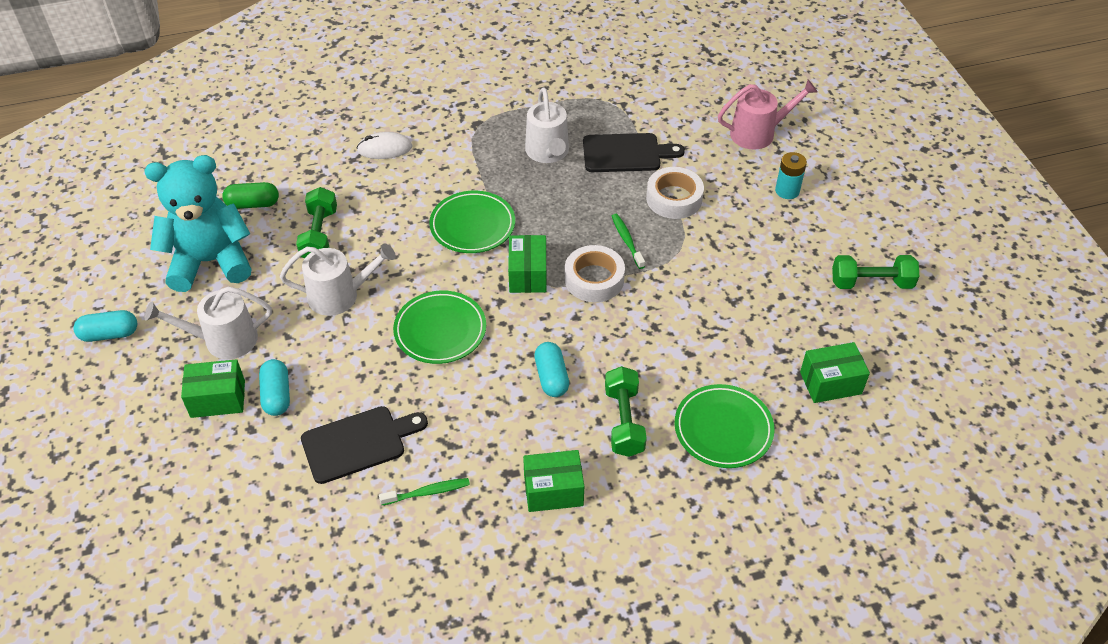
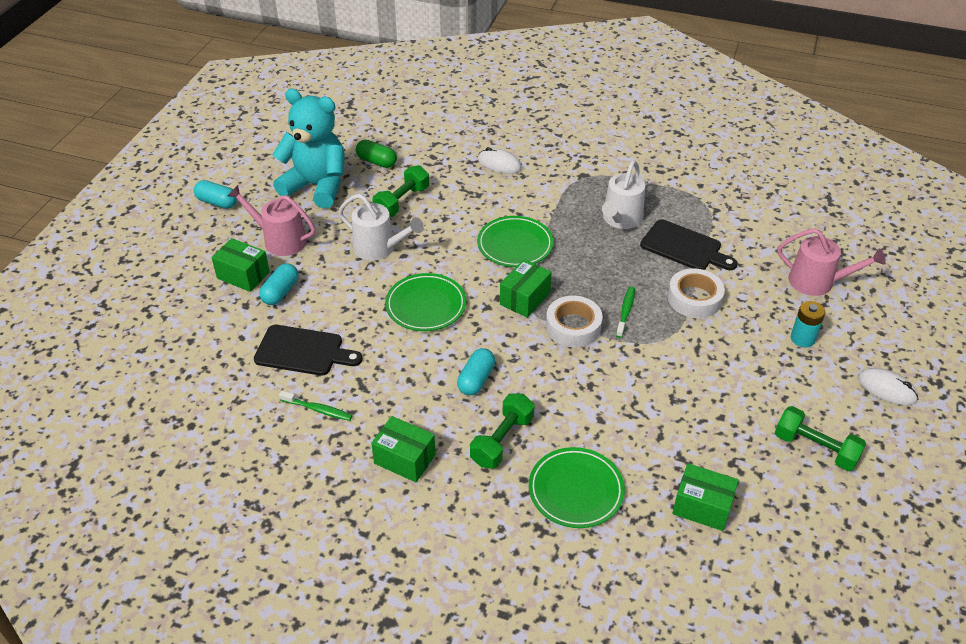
camera: 35 degrees right, 5 degrees down
(224, 340) = (280, 240): white watering can -> pink watering can
(881, 202) = (887, 389): none -> white mouse

